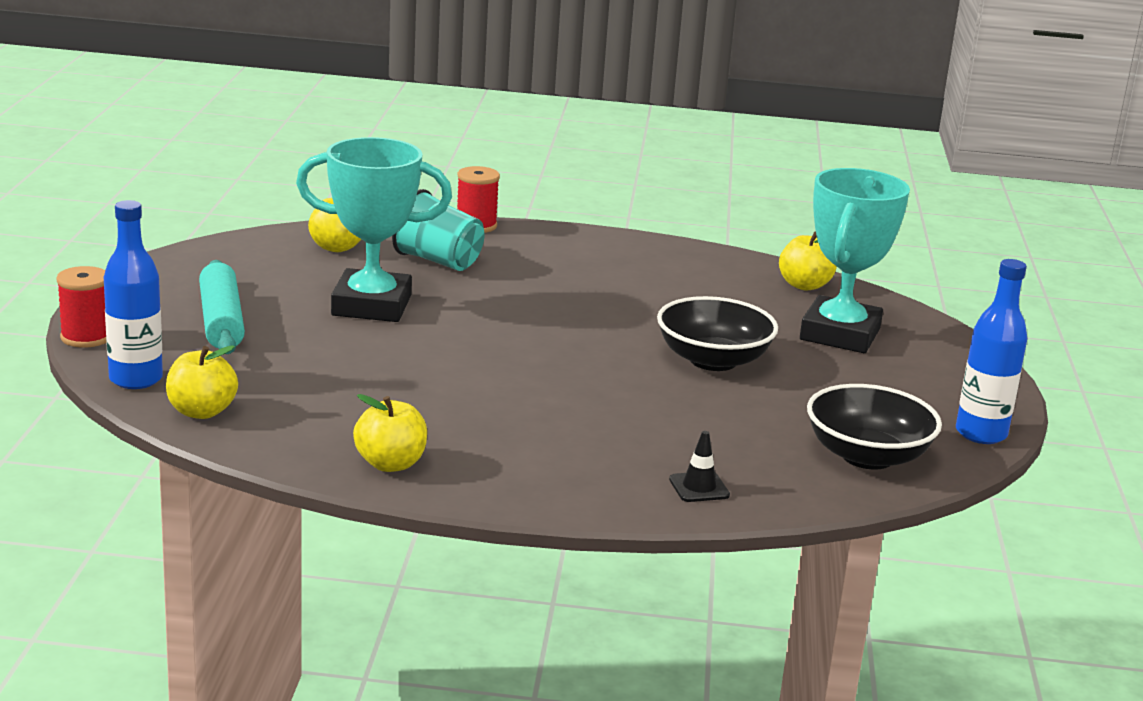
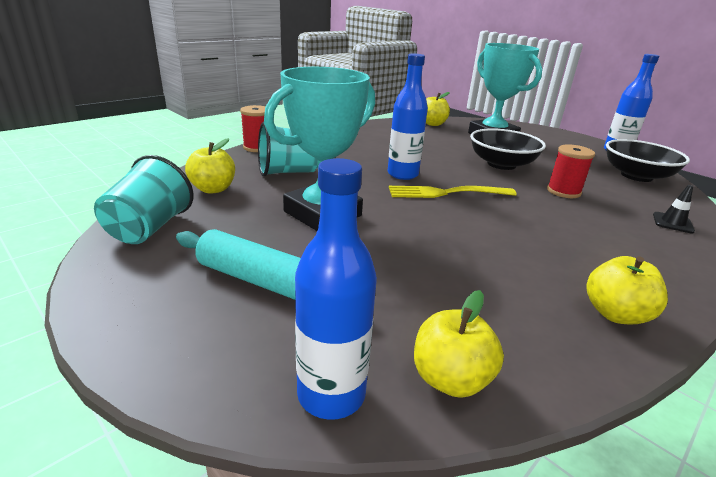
camera: 50 degrees left, 5 degrees up
(86, 337) = (182, 386): red spool -> red spool (563, 191)
(228, 255) = (149, 228): none -> turquoise cup
(538, 347) = (446, 193): none -> yellow fork
(549, 314) = (402, 174): none -> blue bottle

